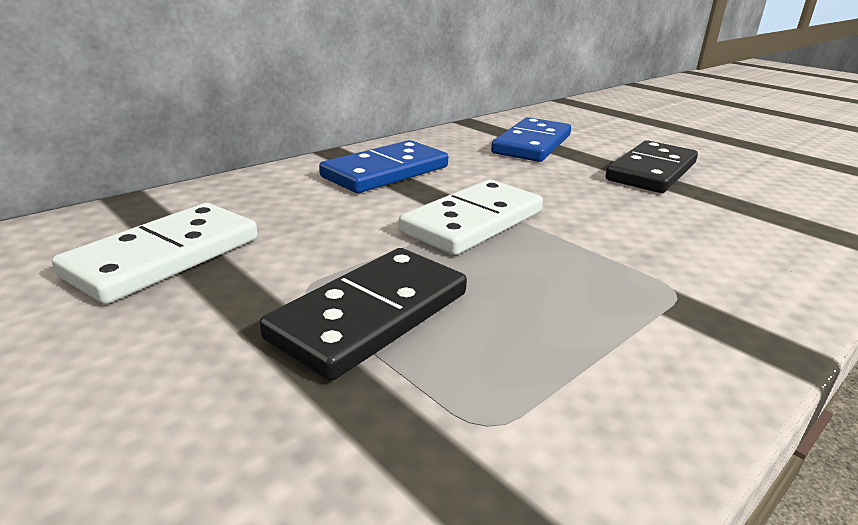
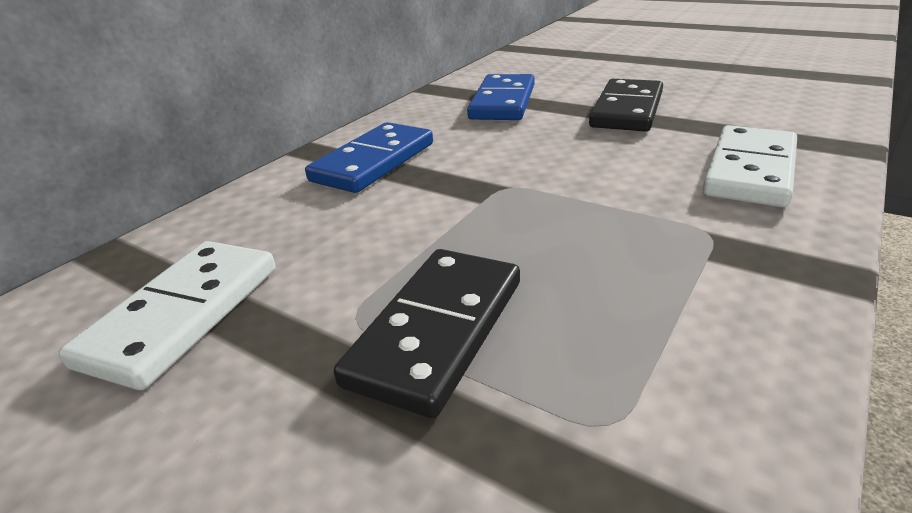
camera: 10 degrees left, 5 degrees up
(472, 222) = (487, 200): white domino -> white domino (749, 170)

